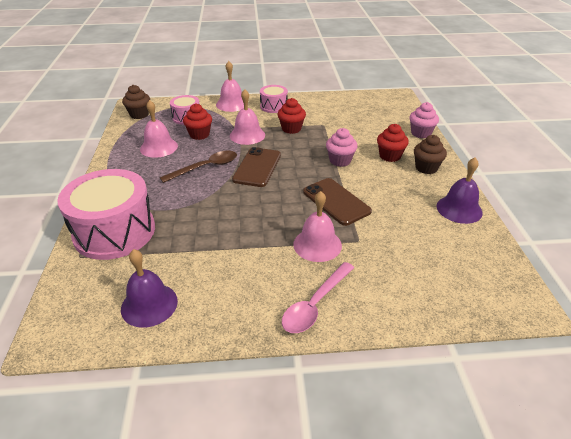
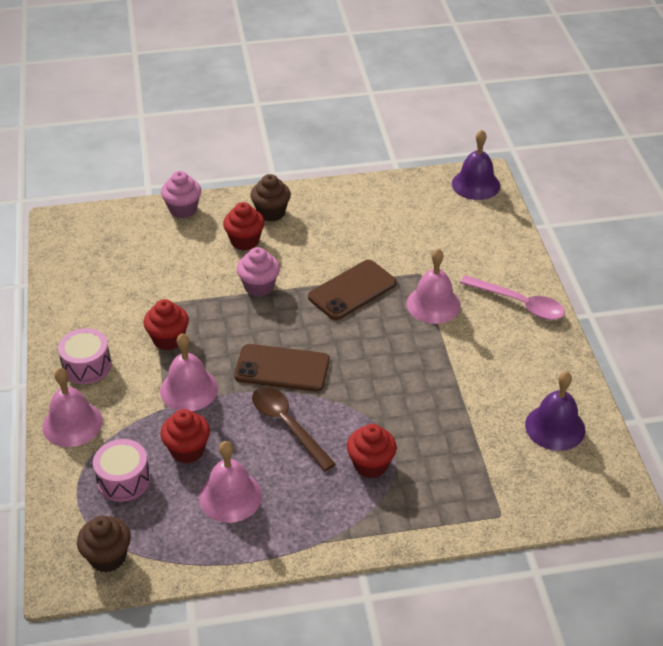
camera: 95 degrees left, 5 degrees up
(114, 232) = (448, 492): pink drum -> none
(157, 198) = (370, 465): none -> red cupcake
(459, 209) = (352, 197): purple bell -> purple bell (476, 184)

